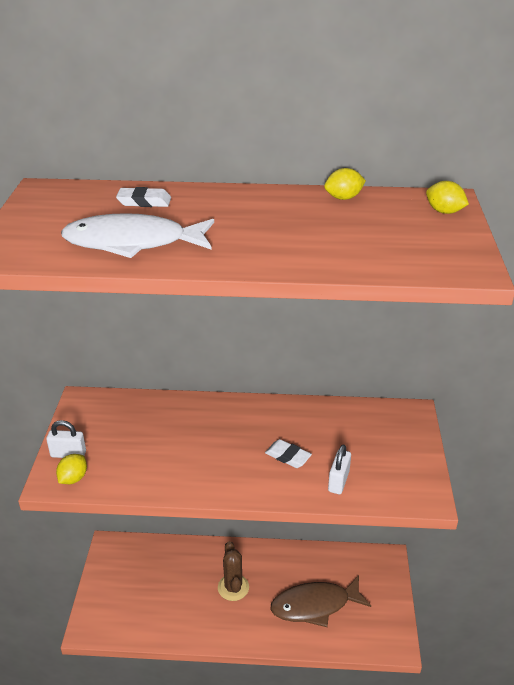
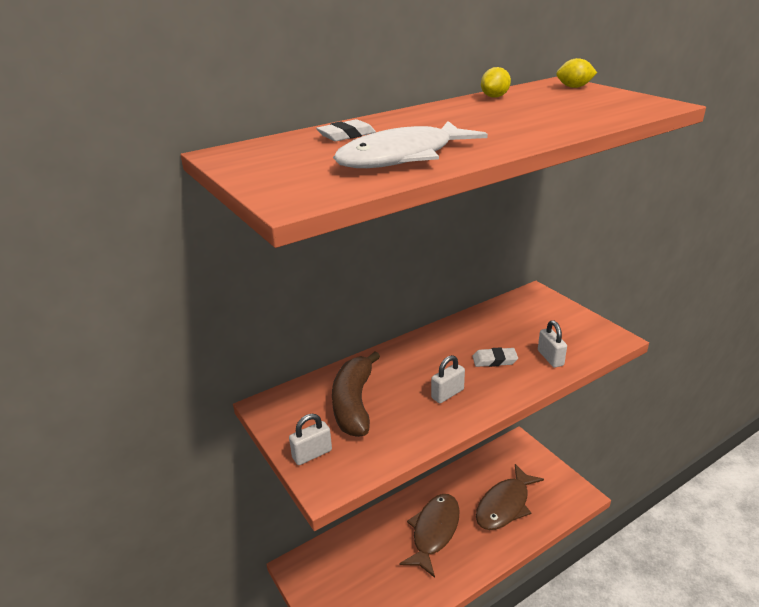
camera: 35 degrees left, 5 degrees down
(73, 478) = (344, 470): yellow lemon -> none
(138, 431) = (354, 403): none -> brown banana
(213, 463) = (447, 394): none -> white padlock
(233, 587) = (434, 532): brown cactus -> brown fish

